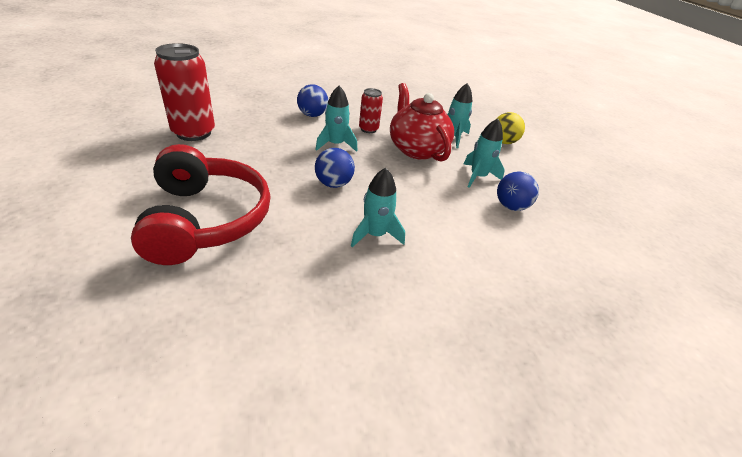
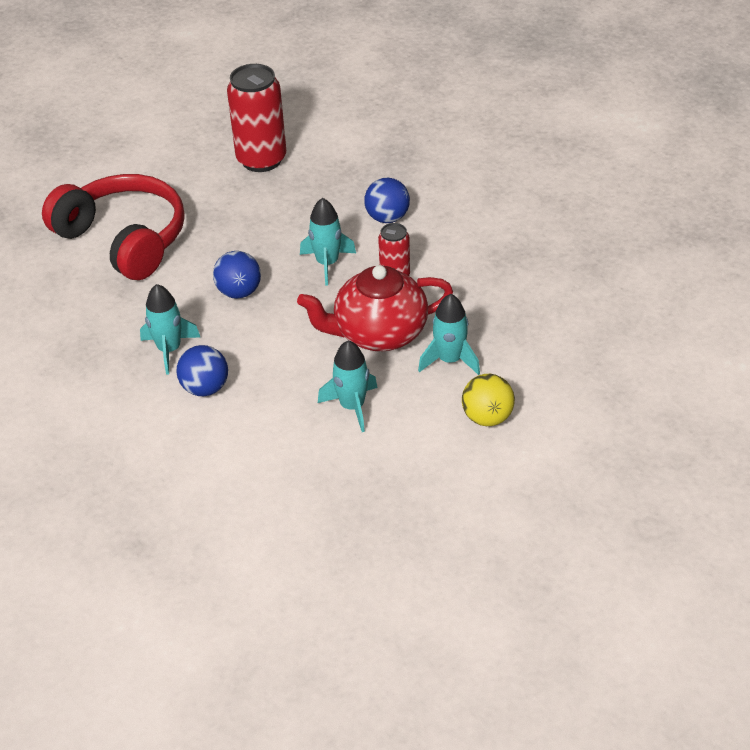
camera: 75 degrees right, 5 degrees up
(206, 219) = (124, 239): red headphones -> red headphones turned 105 degrees counterclockwise
(416, 149) = (379, 333): red teapot -> red teapot turned 150 degrees counterclockwise
(511, 206) = (301, 449): blue ball -> blue ball (205, 388)

